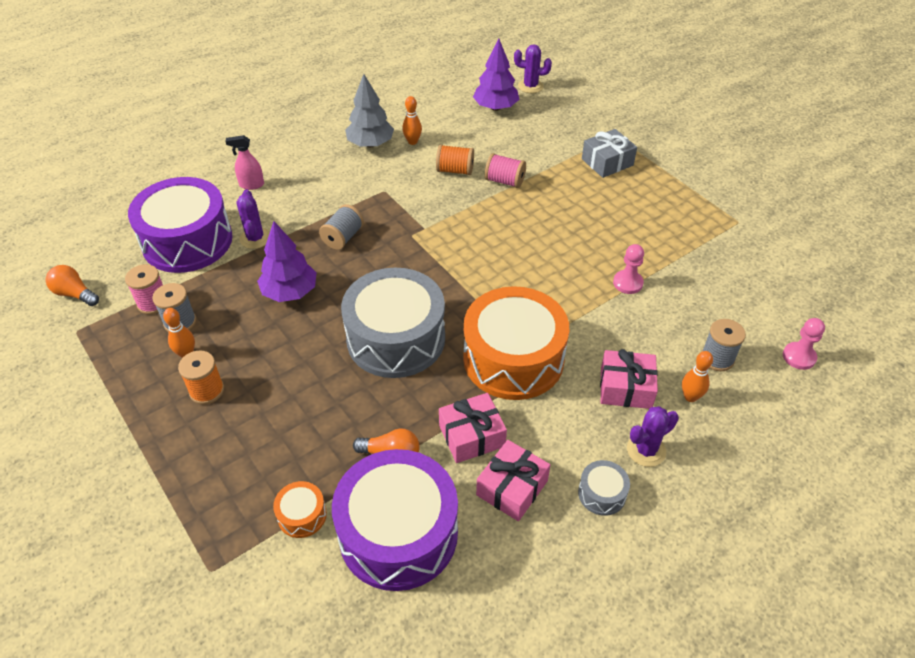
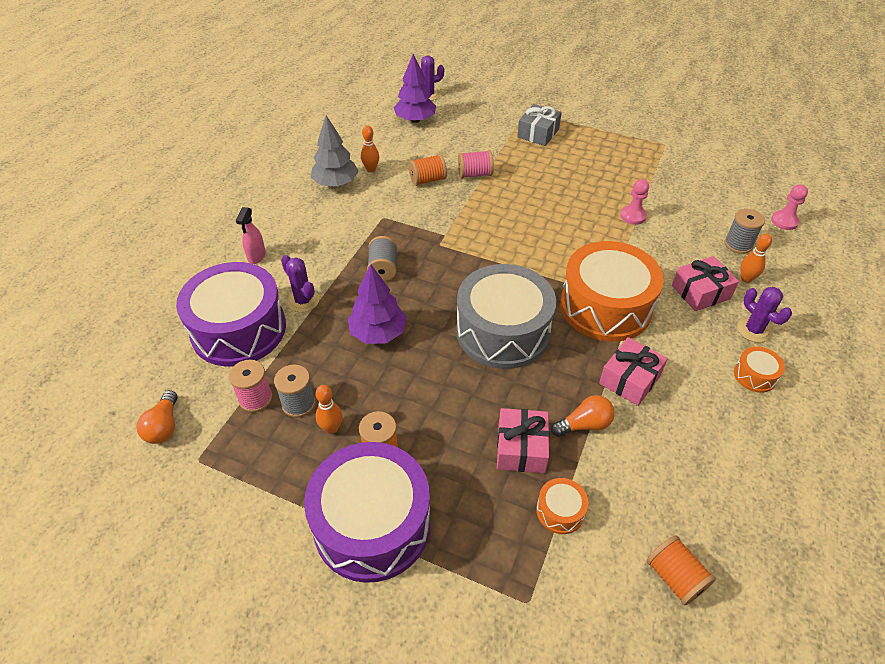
camera: 30 degrees left, 0 degrees up
(75, 294) = (164, 426): orange light bulb -> orange light bulb turned 90 degrees counterclockwise
(251, 185) = (256, 256): pink spray bottle -> pink spray bottle turned 45 degrees counterclockwise
(346, 624) = (675, 577): none -> orange spool
(398, 533) = (646, 483): purple drum -> purple drum (372, 524)
(512, 488) = (693, 403): pink gift -> pink gift (521, 448)
(602, 493) = (755, 375): grey drum -> orange drum
(646, 450) = (753, 330): purple cactus -> purple cactus turned 60 degrees counterclockwise

